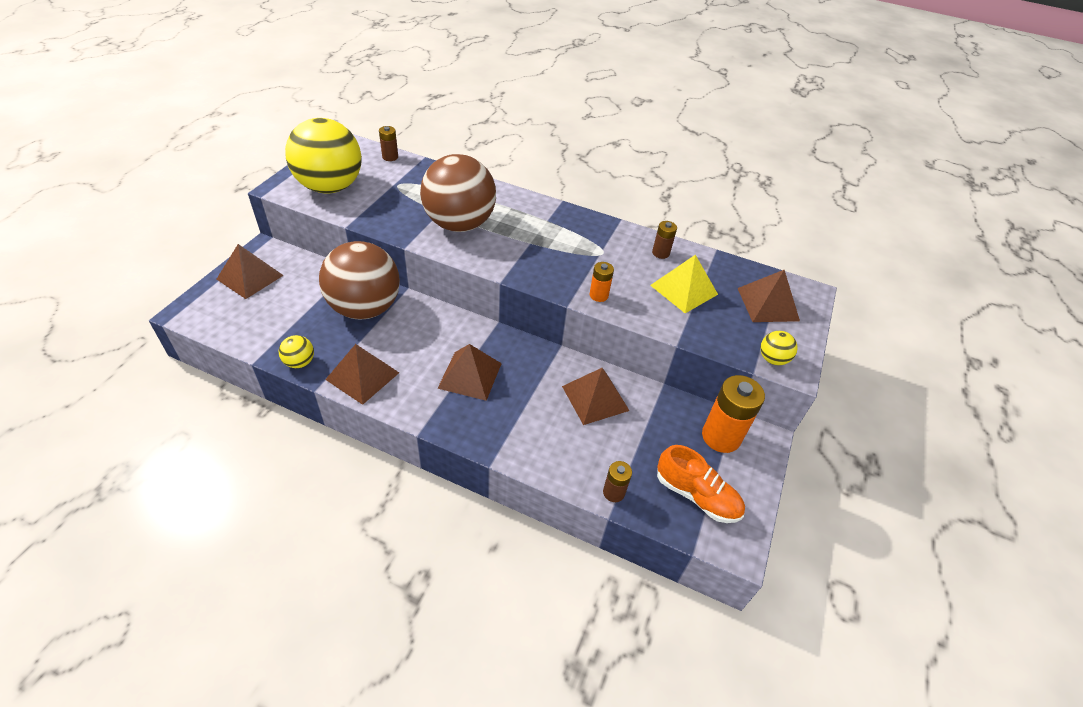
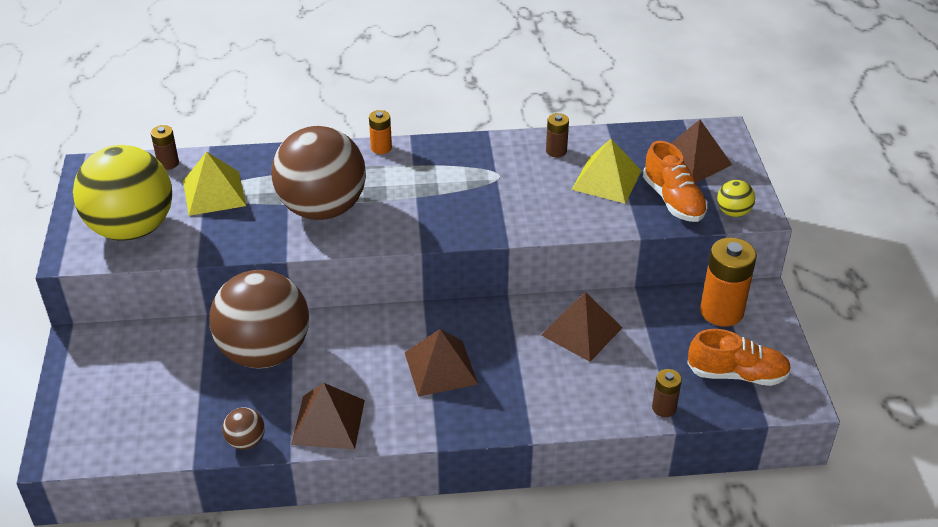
camera: 25 degrees left, 5 degrees down
(250, 277) = (93, 380): brown pyramid -> none
(300, 362) = (246, 441): yellow ball -> brown ball
(400, 186) = (214, 193): none -> yellow pyramid
(598, 295) = (530, 222): orange battery -> orange battery (381, 148)
(727, 328) = (673, 200): none -> orange shoe

